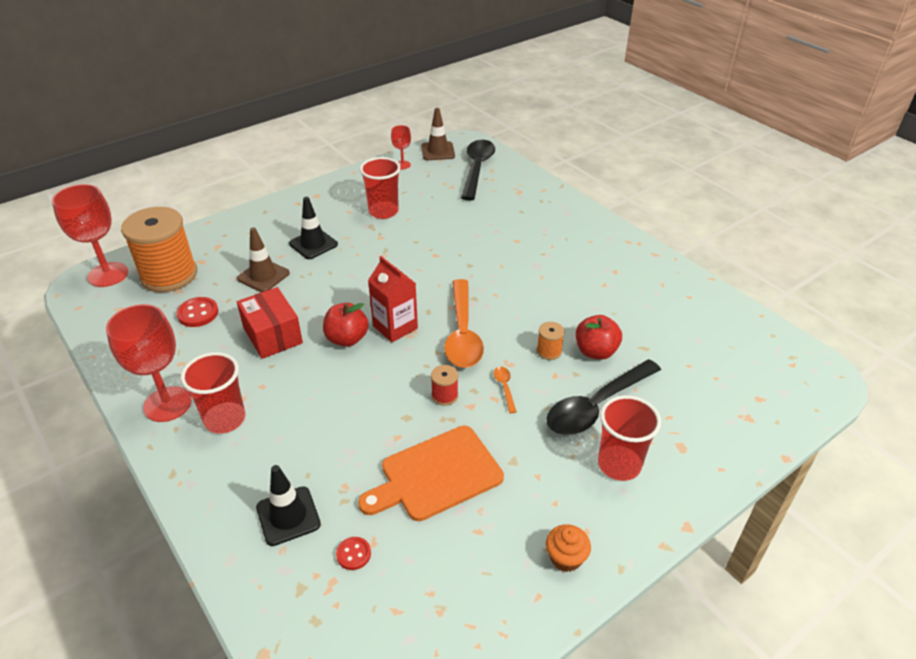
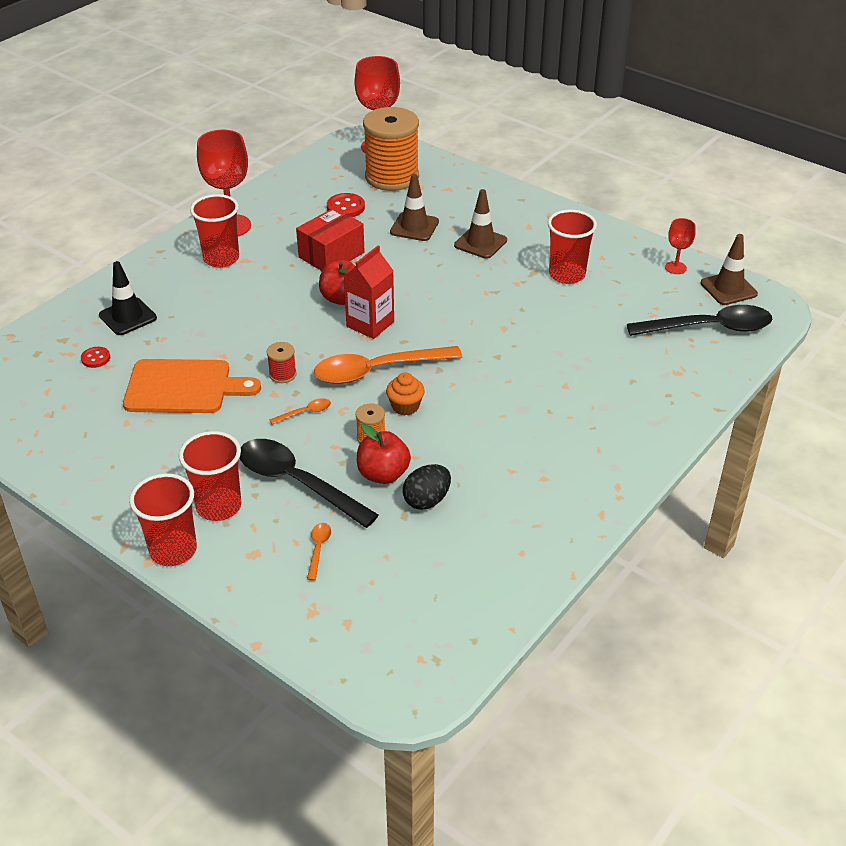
camera: 75 degrees right, 0 degrees up
(313, 244) = (480, 243): black traffic cone -> brown traffic cone
(436, 475) = (183, 387): orange cutting board -> orange cutting board turned 135 degrees clockwise
(565, 558) = (104, 480): orange cupcake -> orange cupcake (405, 406)
(630, 332) = (427, 500): none -> black egg
(673, 505) = (173, 550): none -> red cup
(678, 403) = (318, 549): none -> orange spoon

